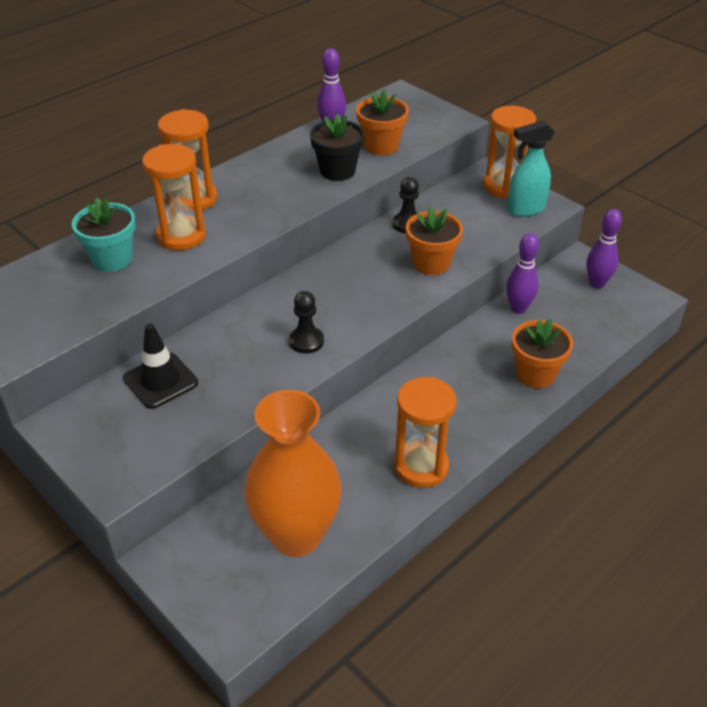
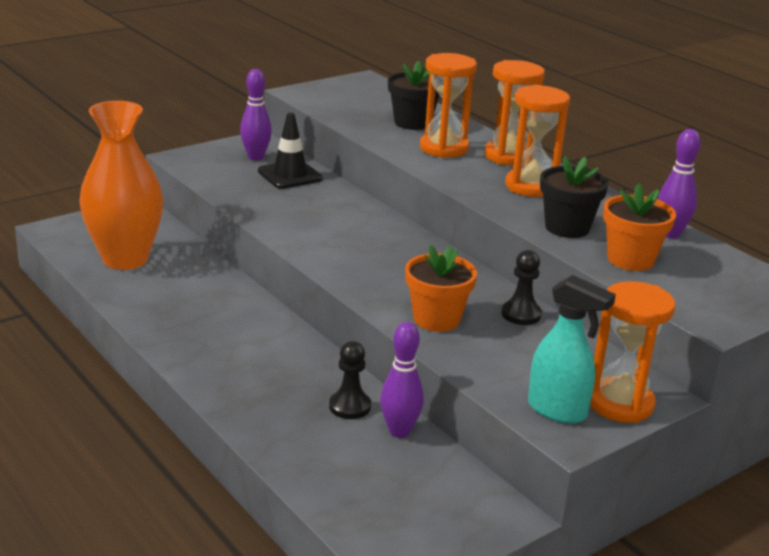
camera: 95 degrees right, 15 degrees down
(112, 259) = (412, 123): turquoise flower pot -> black flower pot
(306, 341) = (319, 236): black pawn -> black pawn (350, 406)
(421, 466) = (168, 325): orange hourglass -> orange hourglass (531, 186)
(525, 209) = (558, 411): turquoise spray bottle -> turquoise spray bottle turned 135 degrees clockwise
(535, 374) = (272, 420): orange flower pot -> none
(597, 283) = (445, 517): purple bowling pin -> purple bowling pin (256, 157)

